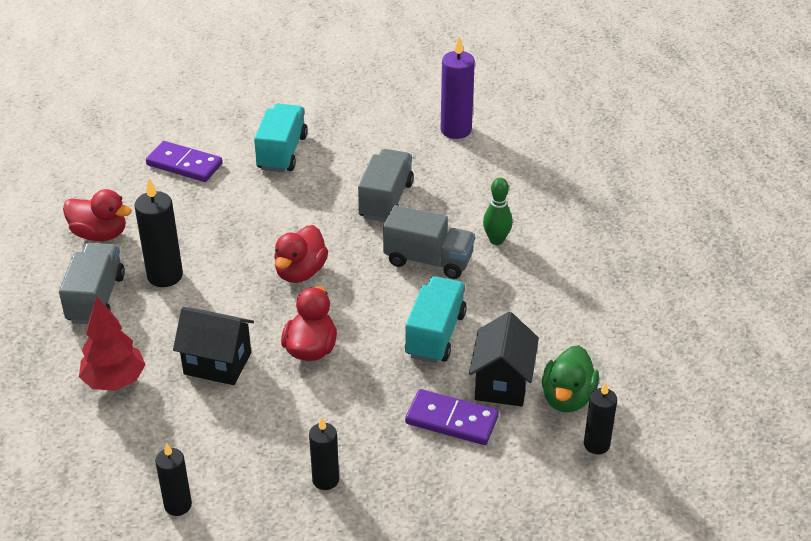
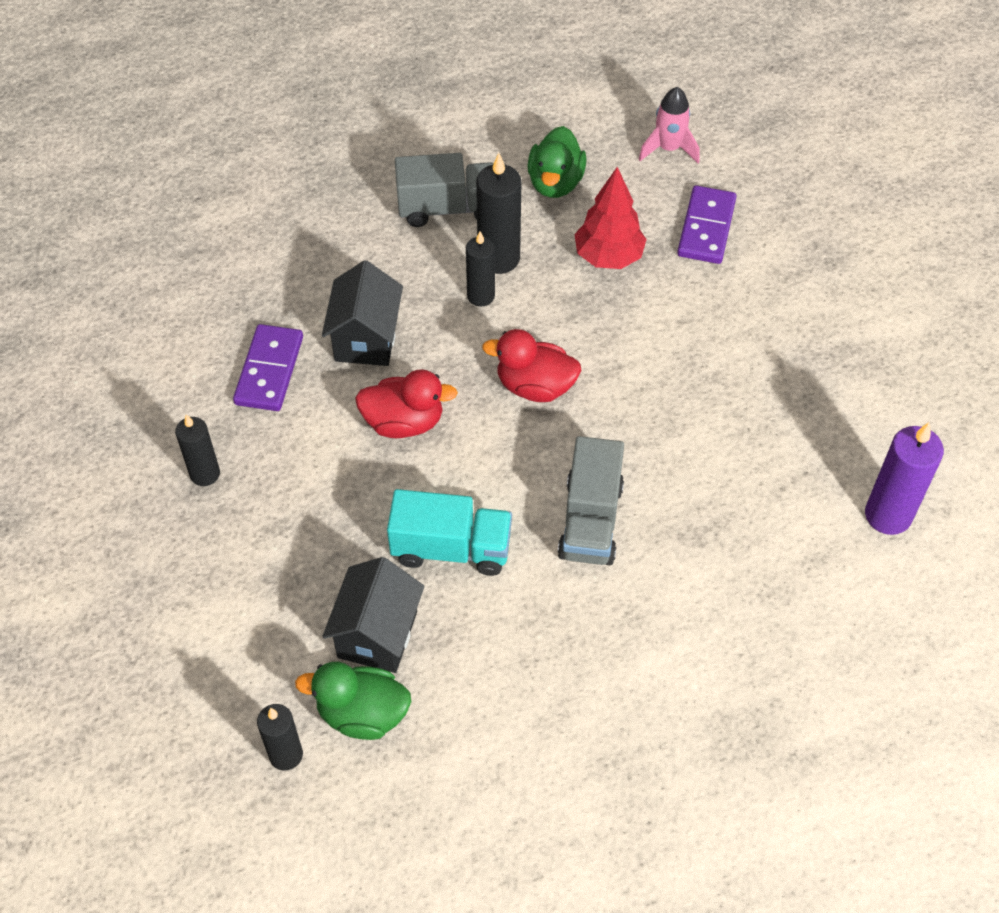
camera: 80 degrees right, 15 degrees up
(95, 170) = (668, 149): none -> pink rocket
(100, 234) = (555, 183): red duck -> green duck
(115, 381) = (326, 256): red tree -> red tree (608, 257)
(178, 505) = (161, 351): black candle -> black candle (481, 296)
(282, 152) = (764, 321): turquoise truck -> none
(386, 200) = (700, 453): grey truck -> none
(452, 420) = (308, 586): purple domino -> purple domino (269, 370)
(496, 240) = (652, 597): green bowling pin -> none
(502, 383) = (377, 634): black house -> black house turned 75 degrees counterclockwise

